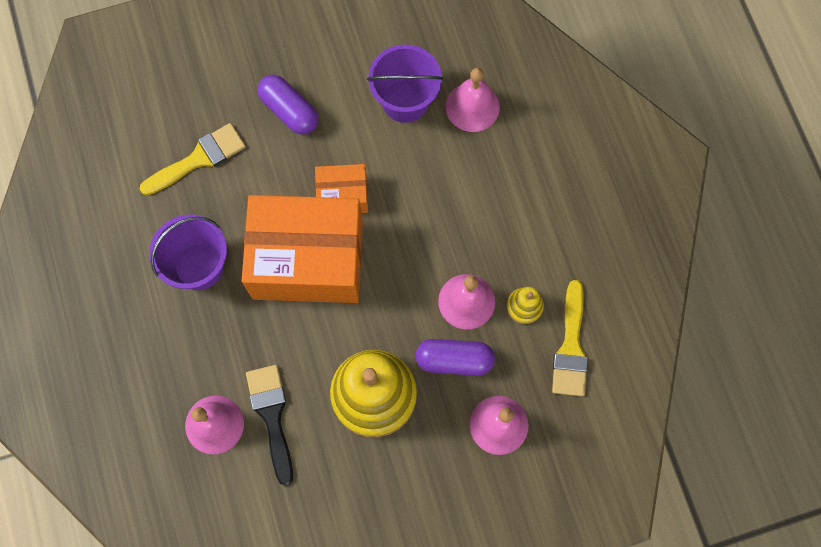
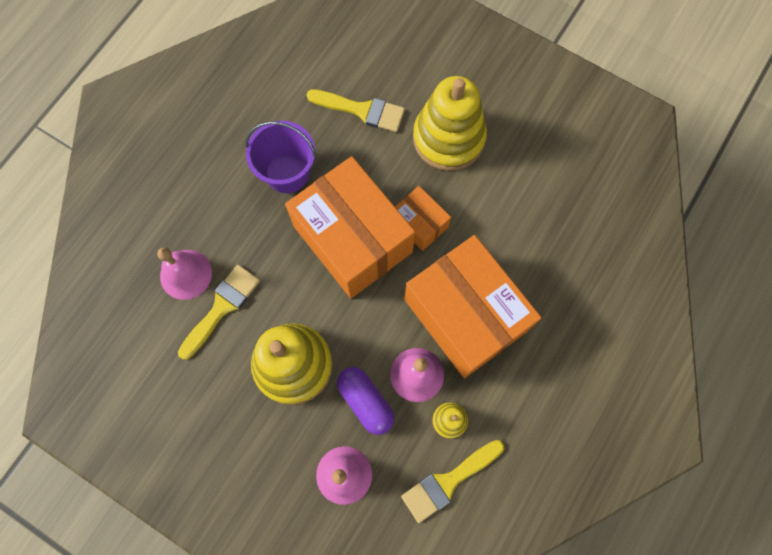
camera: 50 degrees right, 0 degrees up
(272, 416) = (222, 307): black brush -> yellow brush
(289, 111) = (448, 138): purple capsule -> yellow stacking toy
(405, 101) = (528, 208): purple bucket -> none
(450, 223) = (465, 315): none -> orange box
(472, 106) = (567, 257): pink bell -> none

